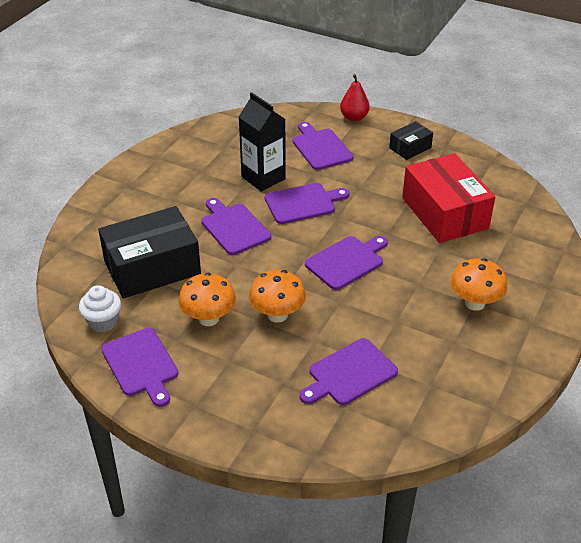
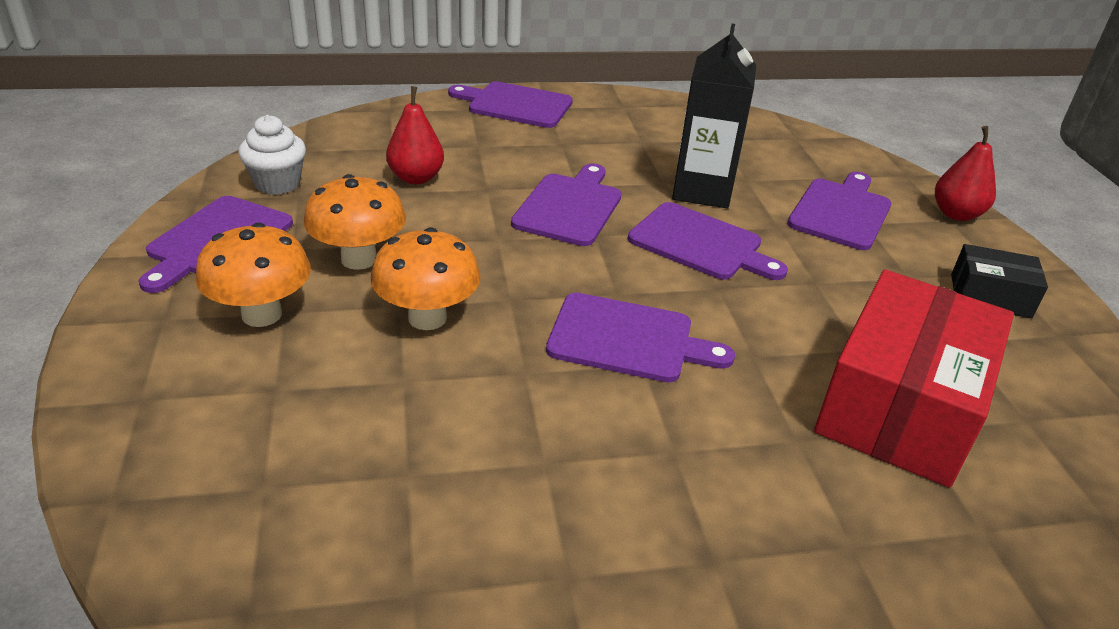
camera: 50 degrees right, 5 degrees down
(152, 267) = (416, 178): black box -> red pear
(349, 374) = (355, 457): purple cutting board -> purple cutting board (515, 105)
(474, 303) = (715, 561): orange mushroom -> orange mushroom (262, 314)

